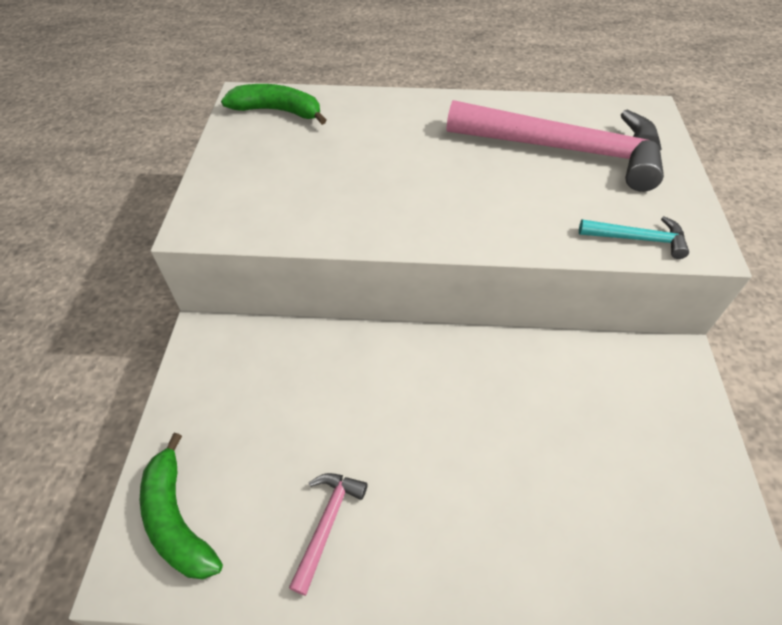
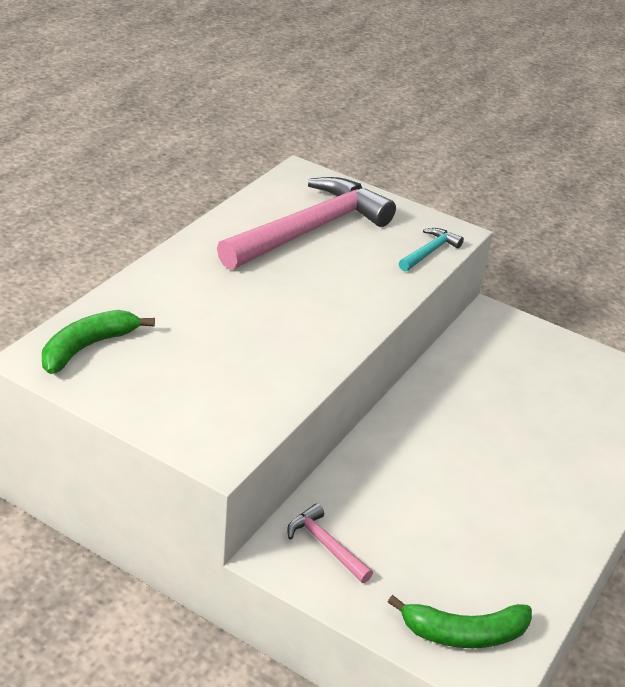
camera: 65 degrees left, 15 degrees down
(327, 523) = (516, 545): pink hammer -> pink hammer (325, 545)

